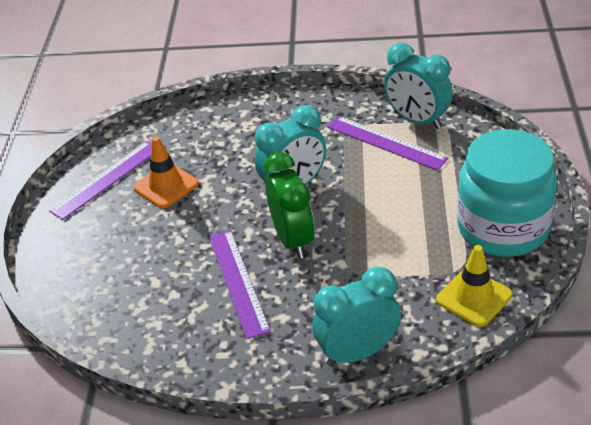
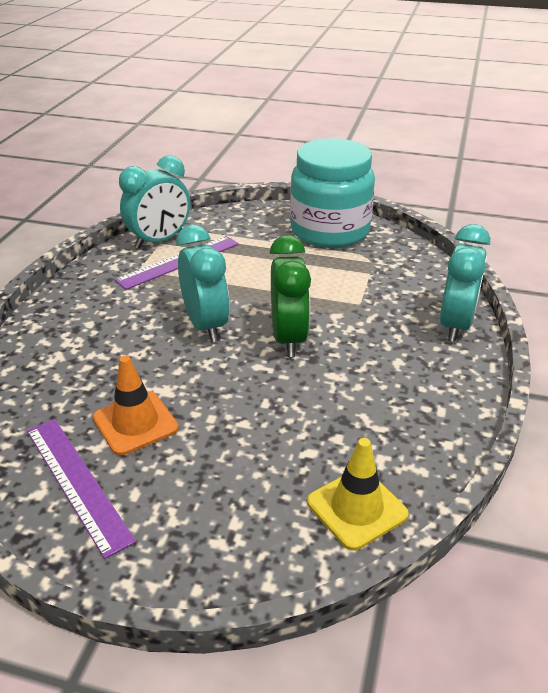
camera: 80 degrees left, 5 degrees down
(238, 282) = (336, 385): purple ruler -> none
(293, 239) = (288, 338): green clock -> green clock turned 90 degrees clockwise
(358, 352) = (455, 325): turquoise clock -> turquoise clock turned 150 degrees counterclockwise
(474, 297) = (405, 258): yellow traffic cone -> yellow traffic cone (357, 508)

